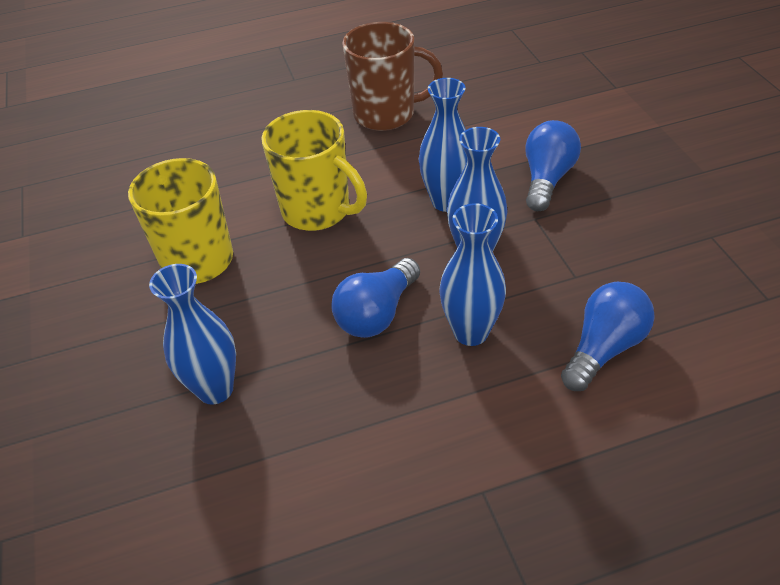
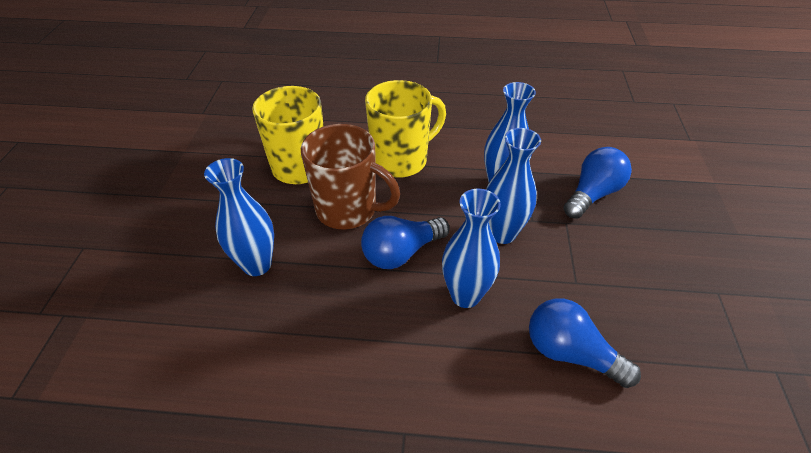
camera: 20 degrees right, 0 degrees up
(318, 211) = (401, 160): yellow mug -> yellow mug turned 90 degrees counterclockwise
(386, 114) = (490, 106): brown mug -> brown mug (348, 210)
(604, 348) = (570, 353): blue light bulb -> blue light bulb turned 120 degrees counterclockwise

